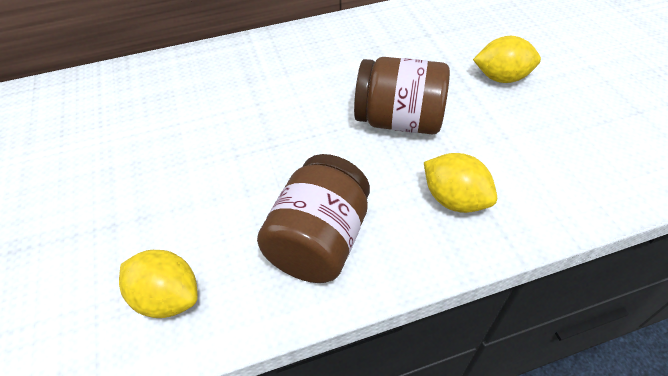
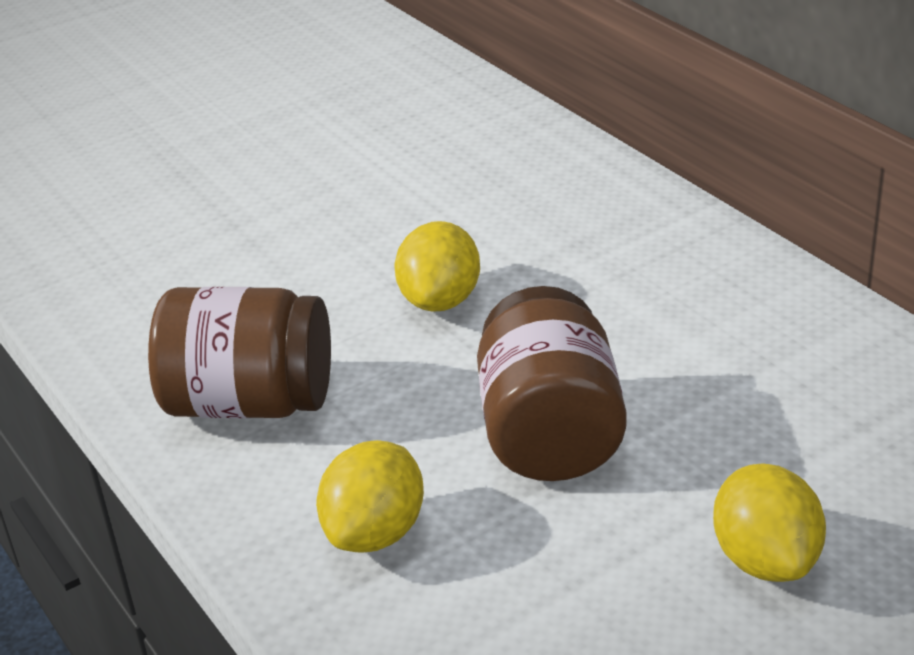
camera: 75 degrees right, 15 degrees down
(168, 297) = (135, 302): yellow lemon -> yellow lemon (440, 300)

